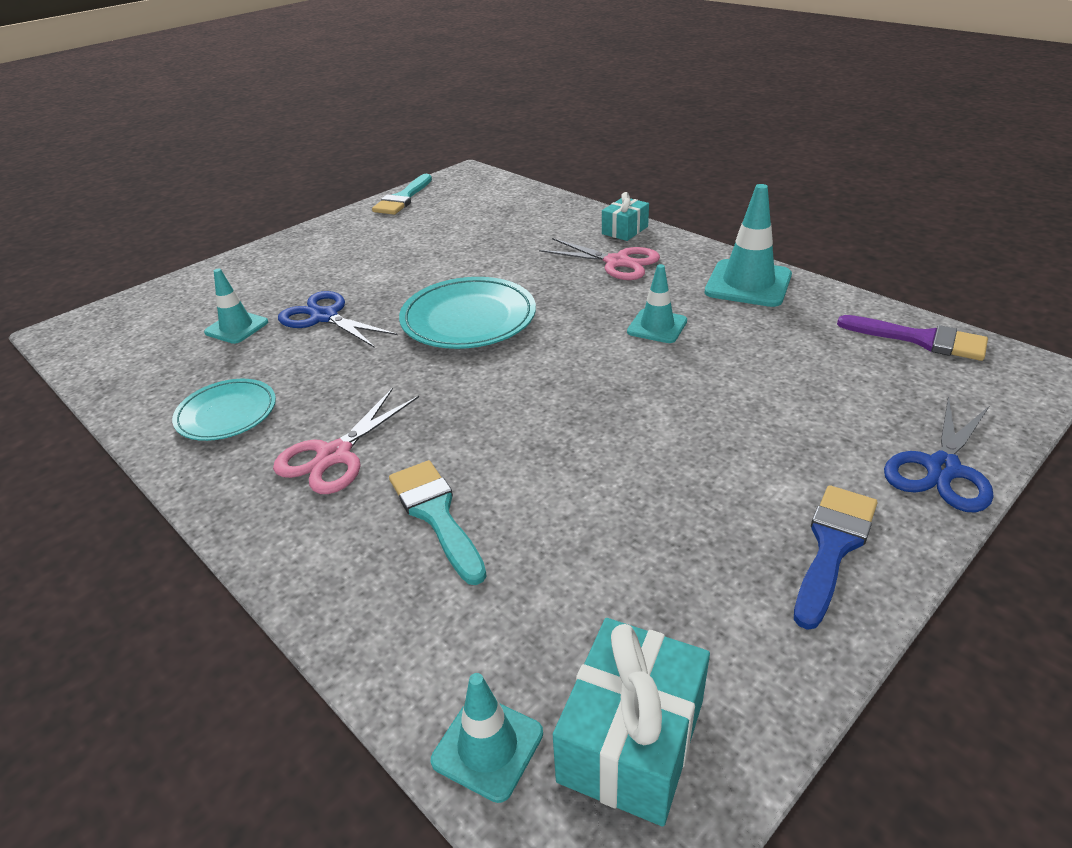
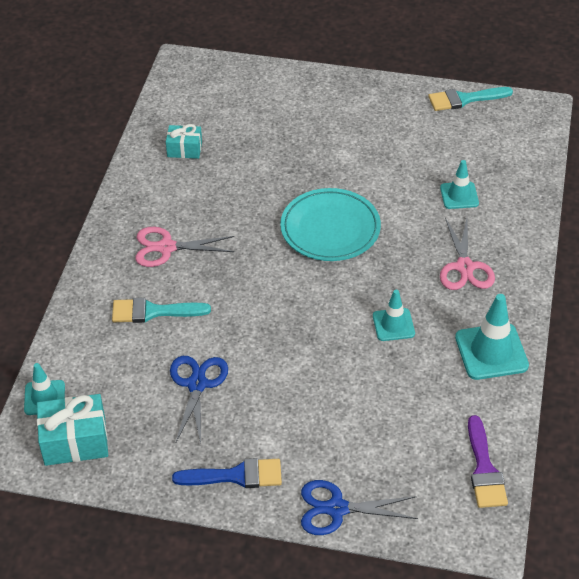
camera: 55 degrees right, 10 degrees up
(227, 414) = (166, 184): turquoise plate -> none
(236, 327) = (240, 131): turquoise traffic cone -> turquoise traffic cone (459, 195)
(324, 317) = (280, 161): blue scissors -> blue scissors (197, 384)
(436, 514) = (153, 312): turquoise brush -> turquoise brush turned 120 degrees counterclockwise
(625, 230) = (520, 249): turquoise gift -> turquoise gift (184, 149)

